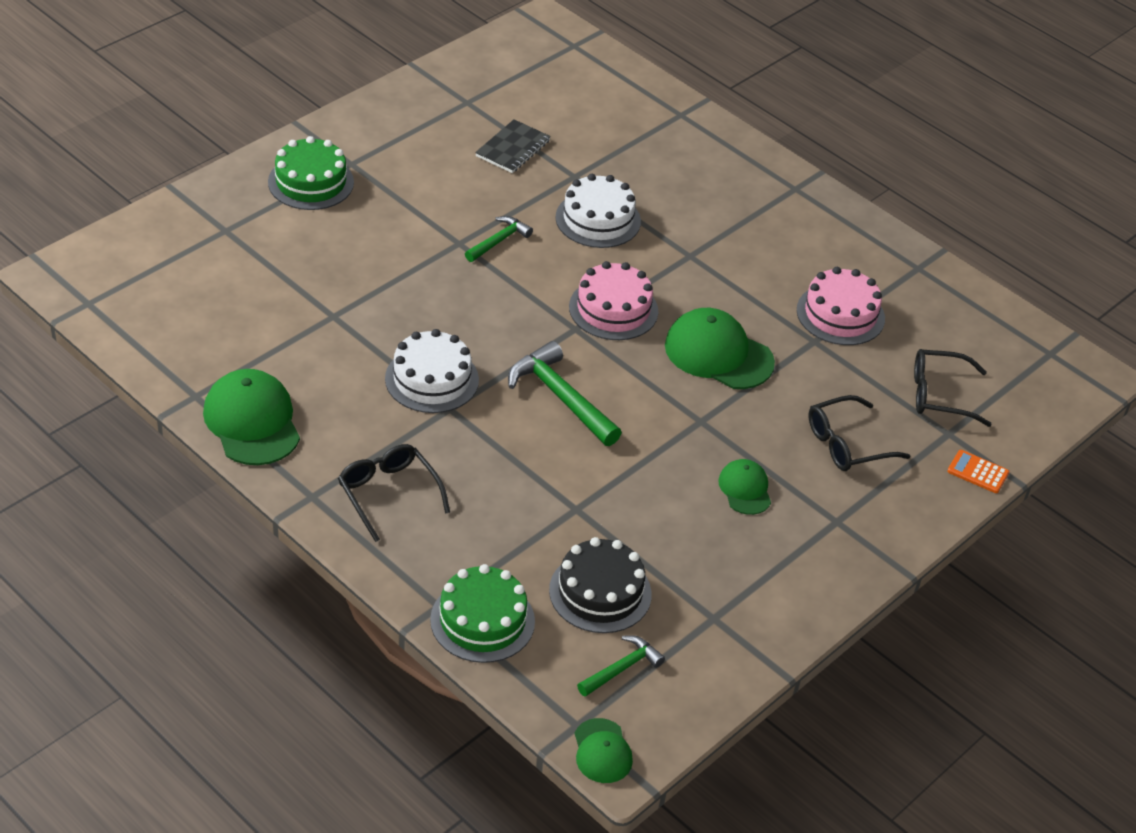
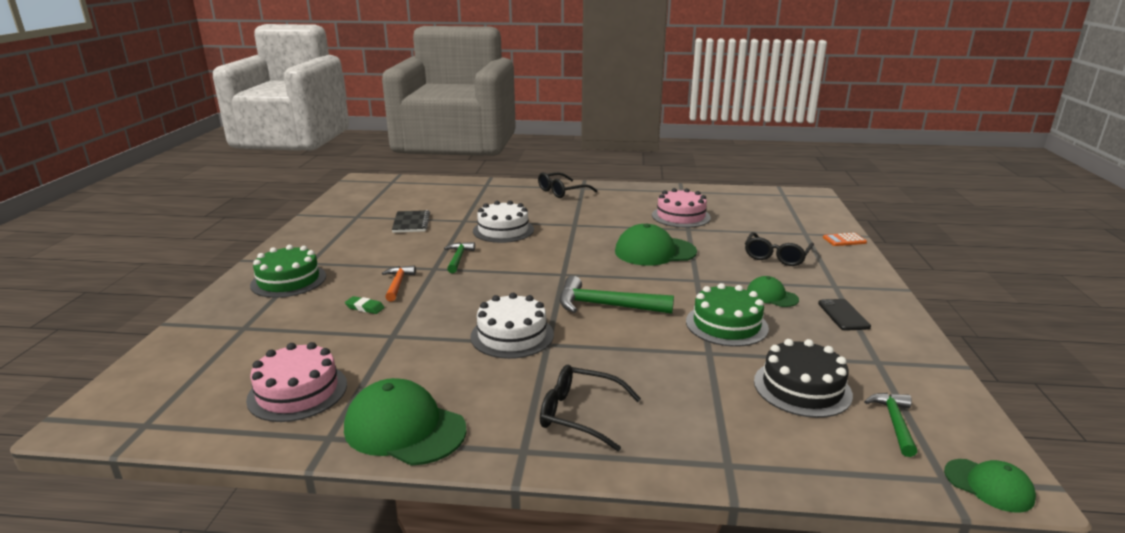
camera: 35 degrees left, 20 degrees down
(343, 264) = (365, 307): none -> green eraser
(402, 247) = (397, 284): none -> orange hammer
(482, 620) = (771, 454): green cake -> green cake (726, 324)
(613, 309) = (570, 258): pink cake -> pink cake (297, 392)
(777, 556) = (843, 315): none -> black phone
(939, 395) = (774, 223): black glasses -> black glasses (562, 191)

